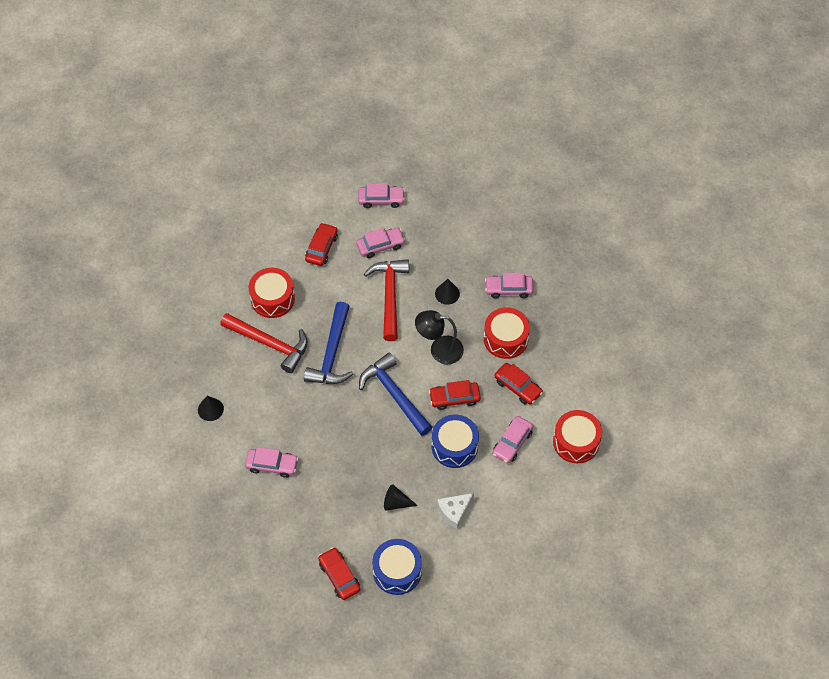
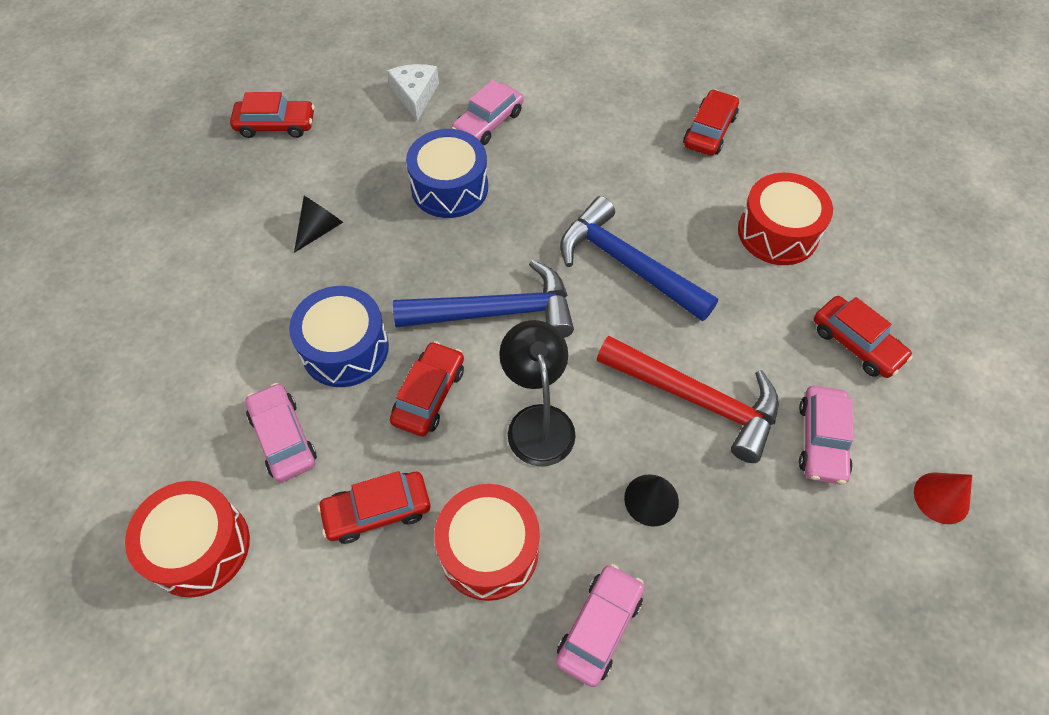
camera: 120 degrees right, 0 degrees up
(210, 409) = (621, 94): black cone -> none
(216, 354) = (709, 131): none -> red car
(270, 344) = (692, 196): red hammer -> none
(381, 199) = (941, 497): pink car -> red cone
(397, 571) = (225, 185): blue drum -> blue drum (449, 188)
(439, 350) = (537, 421): black lamp -> black lamp turned 45 degrees counterclockwise
(454, 511) = (244, 293): white cheese -> white cheese (415, 95)

